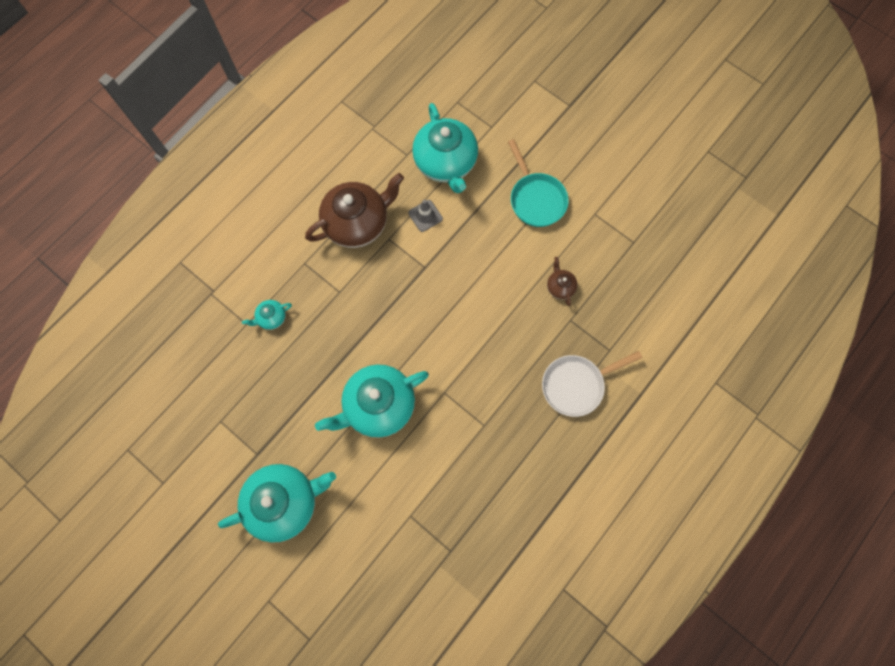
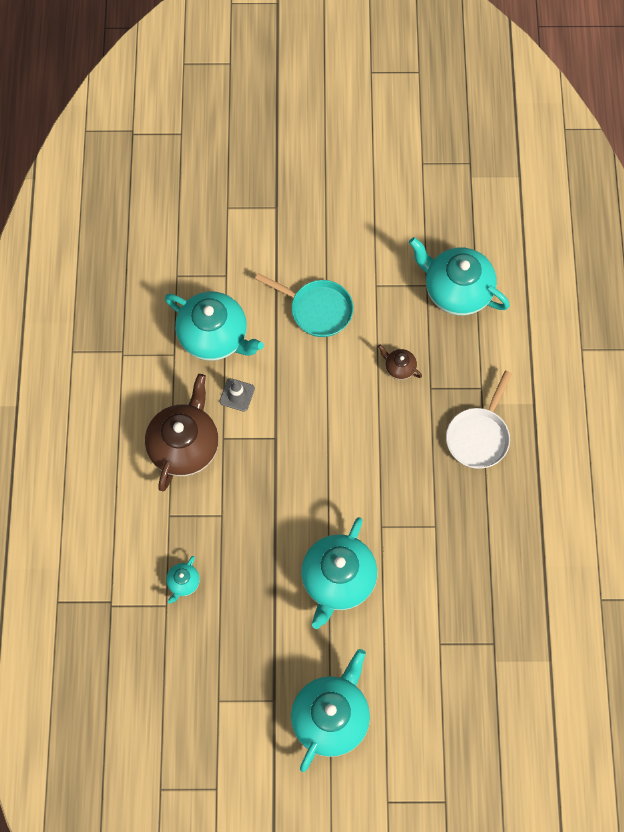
camera: 40 degrees left, 5 degrees down
(654, 263) = (456, 290): none -> turquoise teapot

